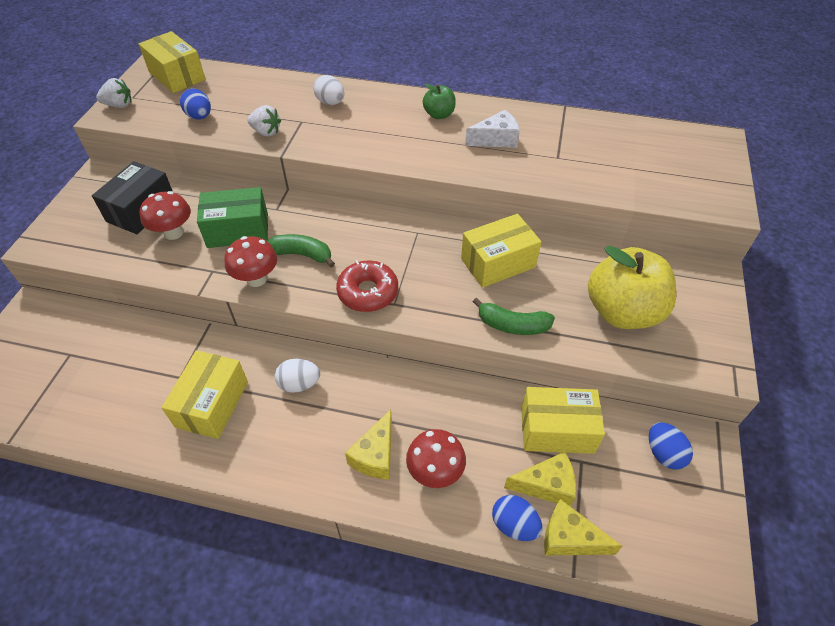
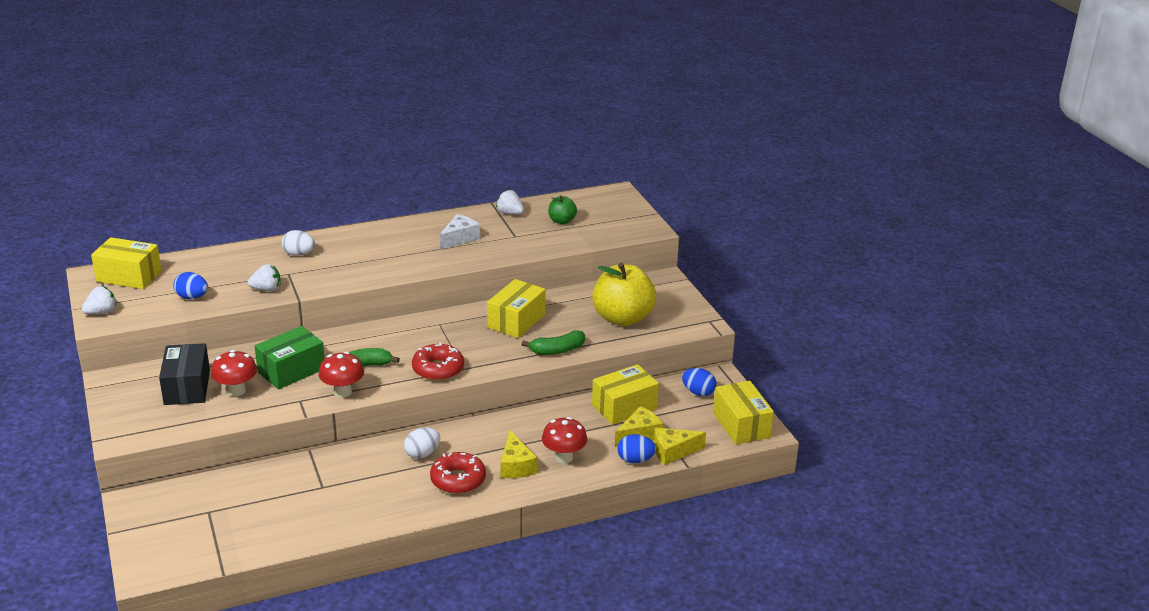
camera: 35 degrees left, 20 degrees down
(212, 404) = (366, 489): yellow box -> yellow box (741, 425)
(303, 441) = (458, 480): none -> red donut
(439, 115) = (399, 236): green apple -> green apple (562, 221)
(574, 126) = (510, 213): none -> white strawberry

